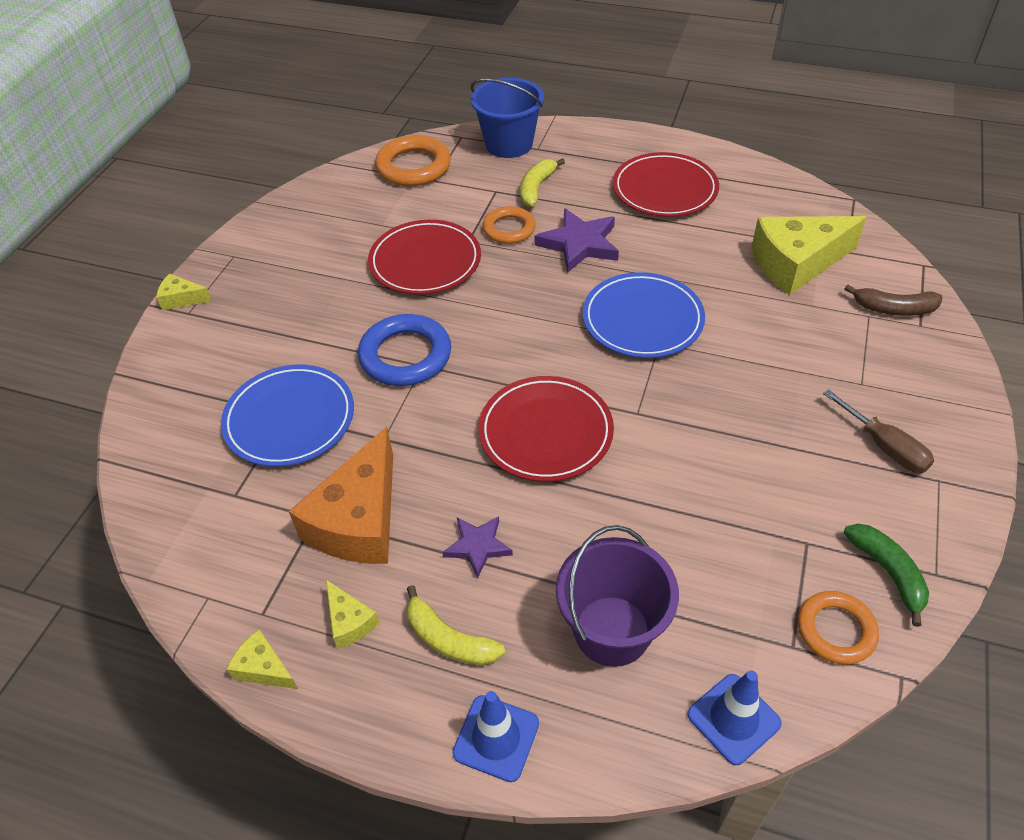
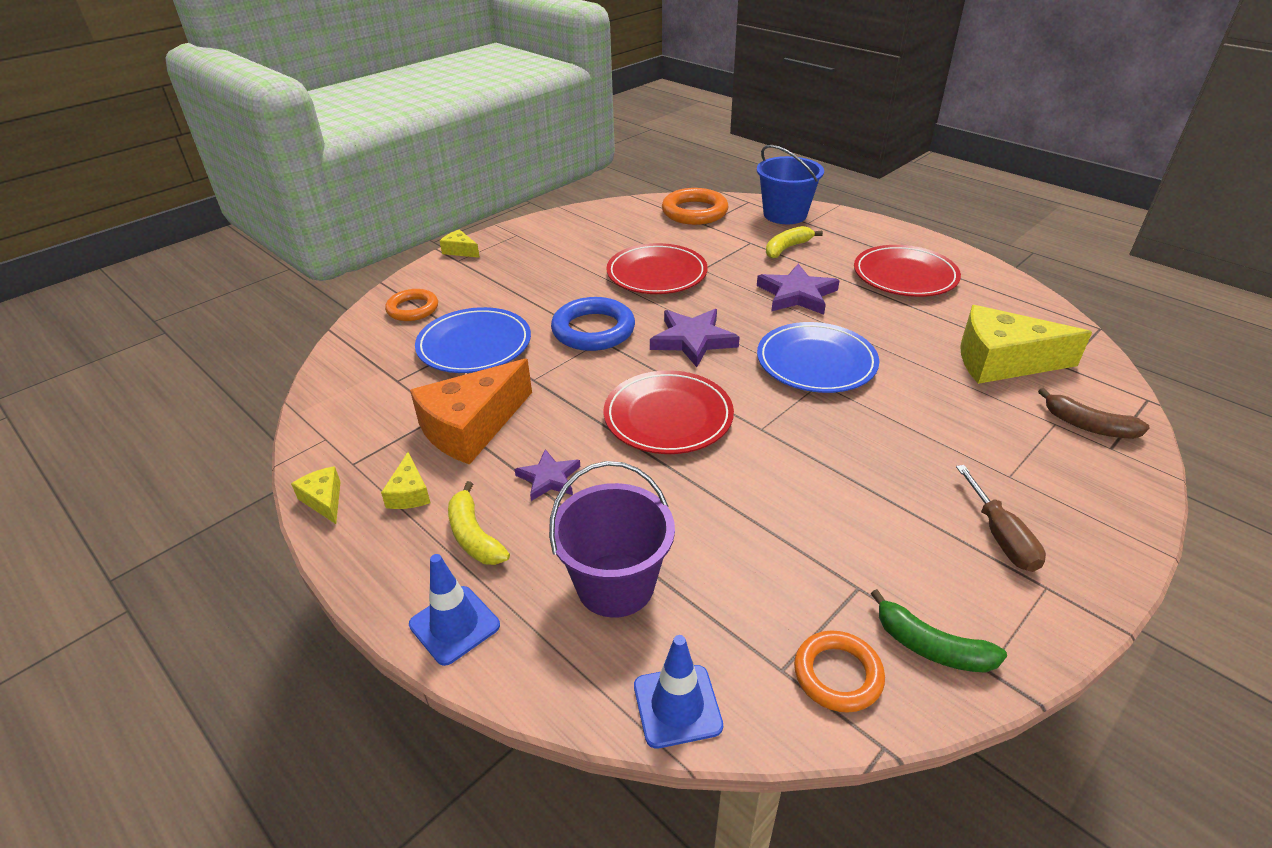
camera: 25 degrees right, 10 degrees down
(509, 229) = (742, 269): orange ring -> orange ring (413, 309)
(513, 333) = (693, 340): none -> purple star
(888, 572) = (931, 647): green banana -> green banana turned 120 degrees clockwise

